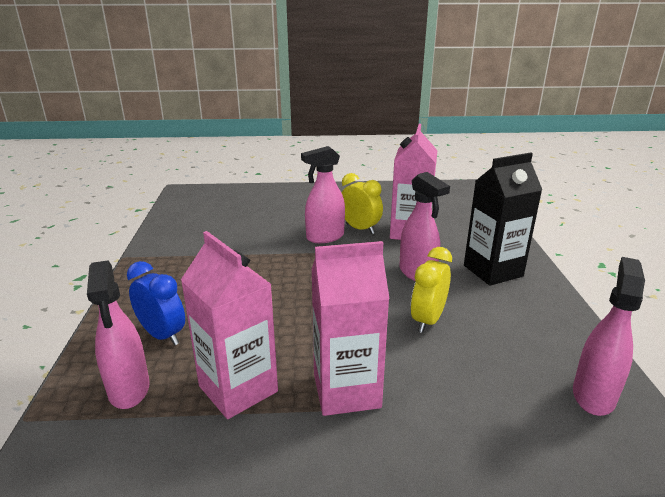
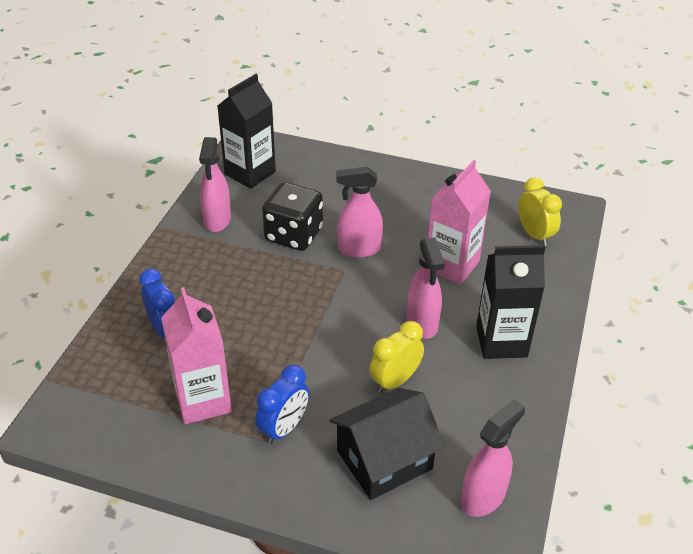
camera: 20 degrees right, 15 degrees up
(129, 389) = (124, 376): pink spray bottle -> pink spray bottle (217, 220)
(197, 209) = (250, 173): none -> black carton
(260, 239) = (293, 235): none -> black dice
(346, 391) = (284, 428): pink carton -> blue clock
(360, 229) = (402, 246): yellow clock -> yellow clock (534, 235)
(471, 390) = (384, 460): none -> black house

